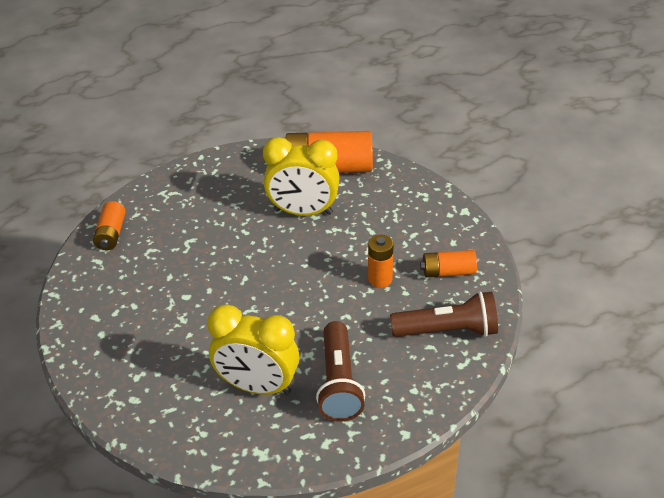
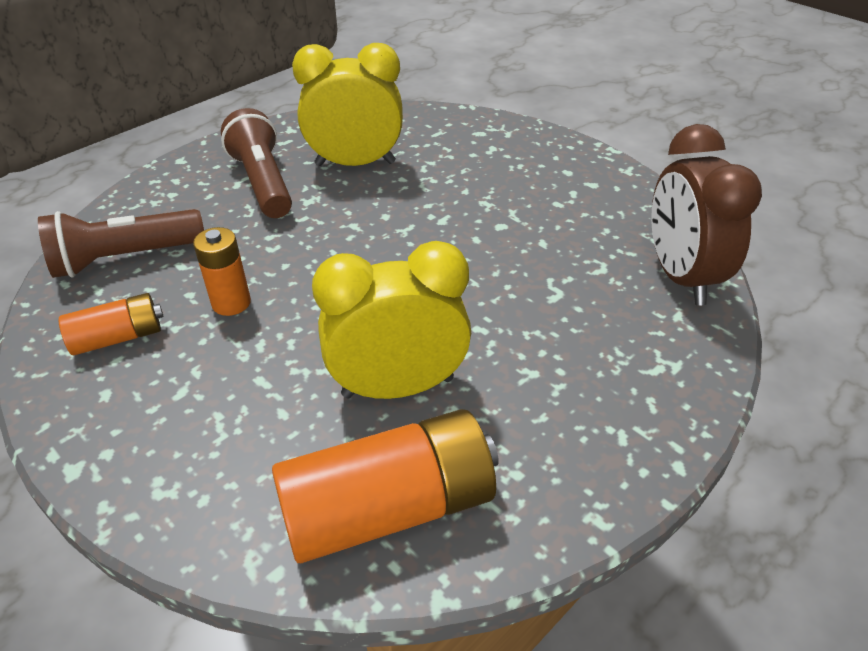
camera: 160 degrees right, 0 degrees up
(111, 234) = (680, 276): orange battery -> brown clock

